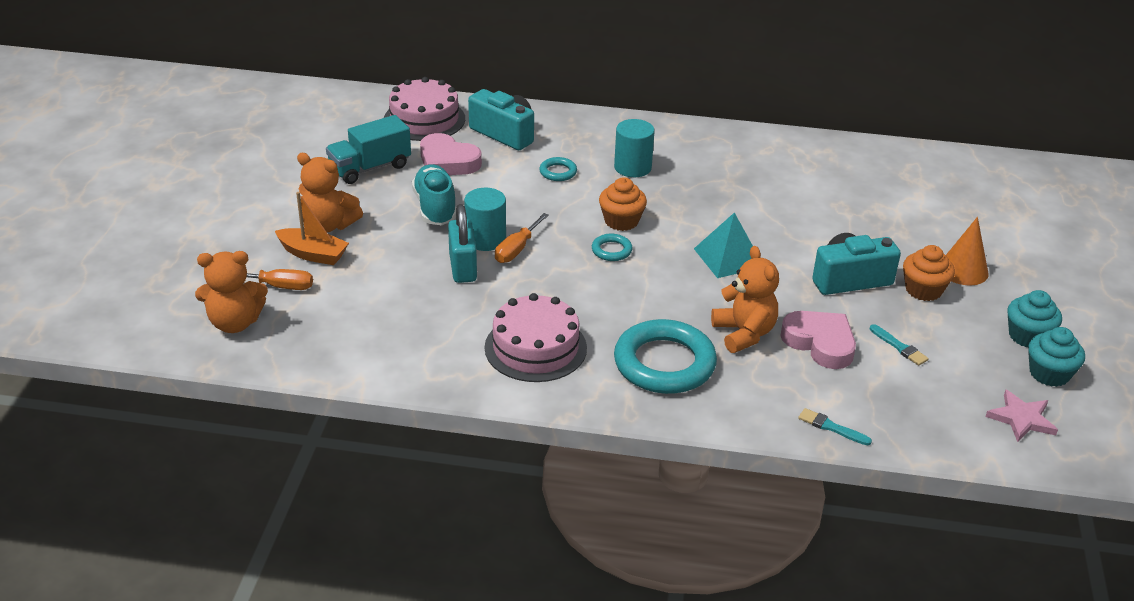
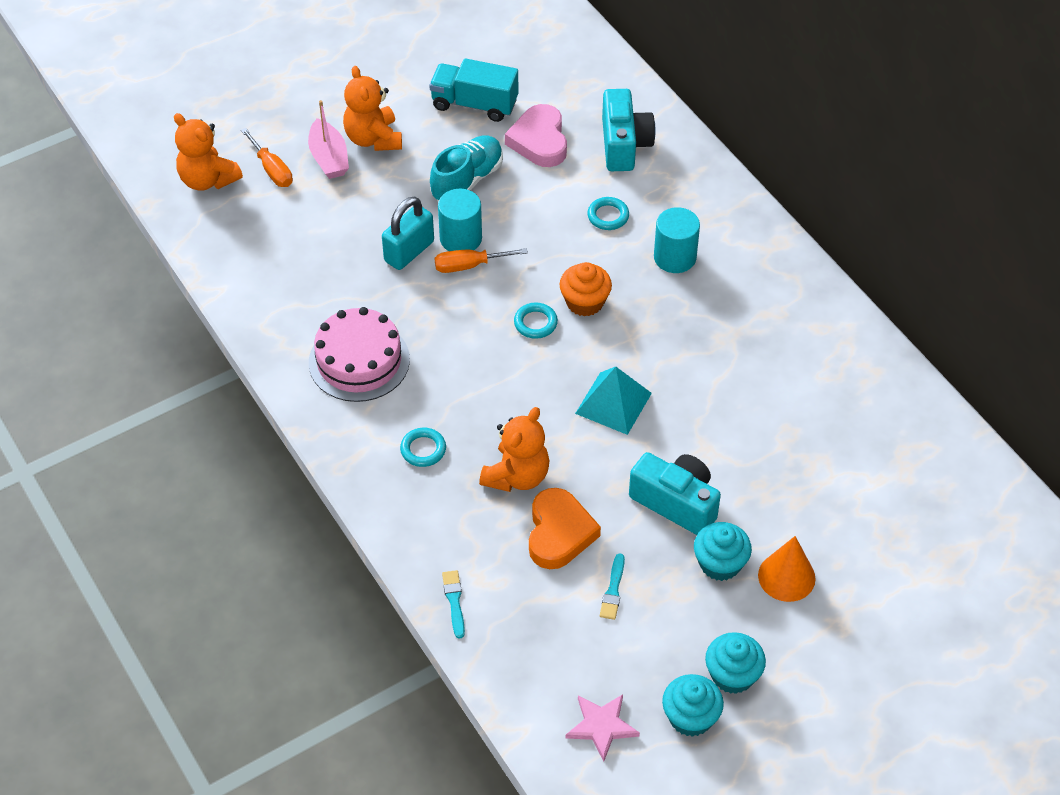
camera: 50 degrees right, 15 degrees up
(313, 254) = (329, 158): orange boat -> pink boat
(424, 119) = (583, 83): pink cake -> none
(664, 363) = (423, 449): turquoise ring -> turquoise ring, size x0.44
(820, 343) = (559, 533): pink heart -> orange heart
(923, 290) = (720, 563): orange cupcake -> turquoise cupcake

